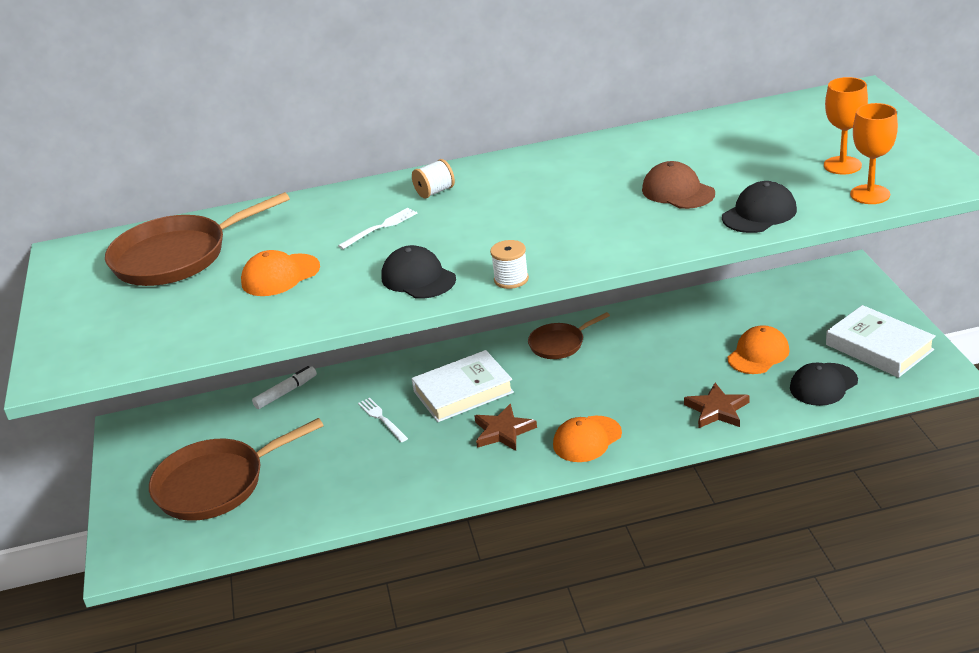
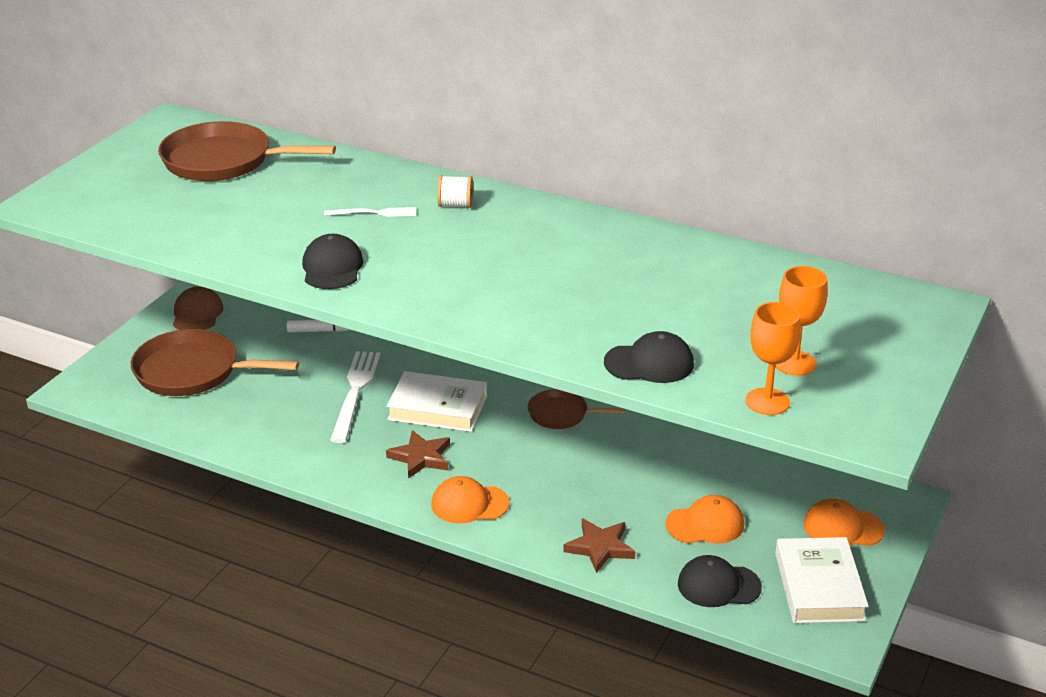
camera: 35 degrees right, 0 degrees up
(280, 275) = (257, 213): orange cap -> orange cap (843, 528)
(382, 419) = (355, 392): white fork -> white fork, size x1.82
(511, 279) = (386, 306): white spool -> none
(678, 191) = (623, 307): brown cap -> brown cap (197, 314)

